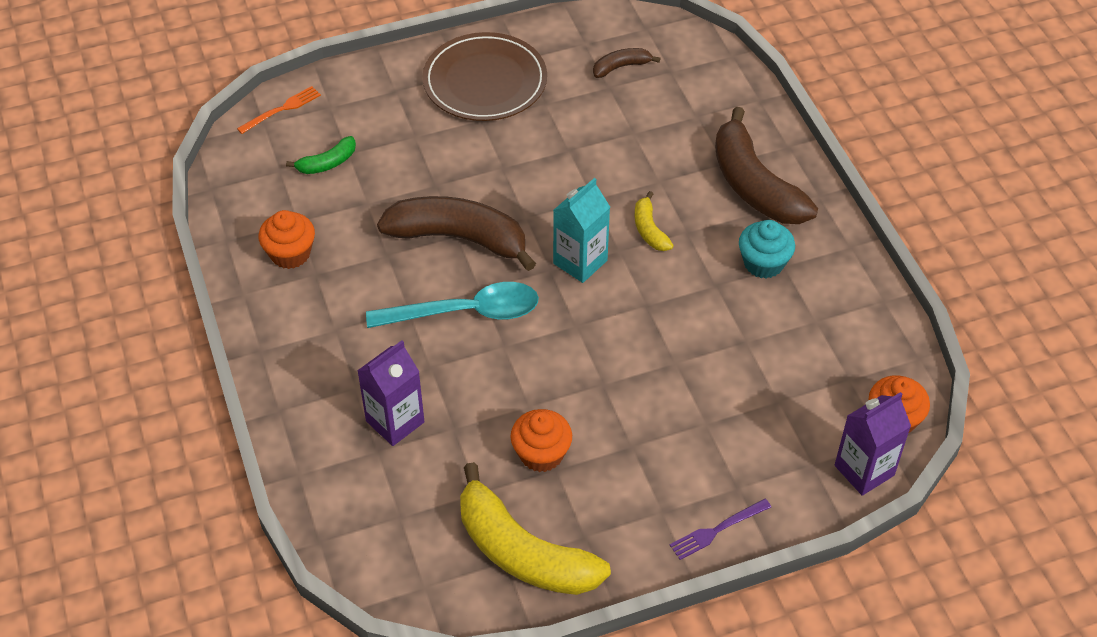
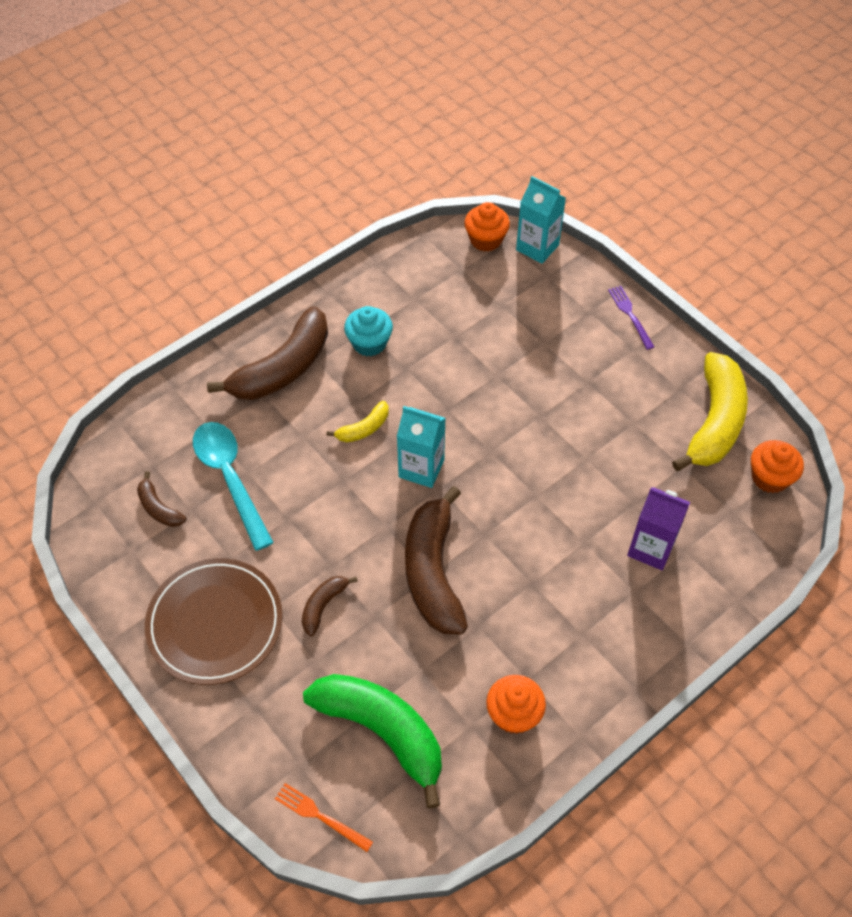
camera: 110 degrees left, 5 degrees up
(327, 163) = (382, 731): green banana -> green banana, size x2.13
(465, 153) = (323, 606): none -> brown banana
(466, 312) = (514, 536): turquoise spoon -> turquoise spoon (230, 478)
(541, 454) = (625, 436): orange cupcake -> orange cupcake (770, 477)
(717, 530) = (630, 315): purple fork -> purple fork turned 150 degrees counterclockwise
(864, 470) = (537, 247): purple carton -> turquoise carton

